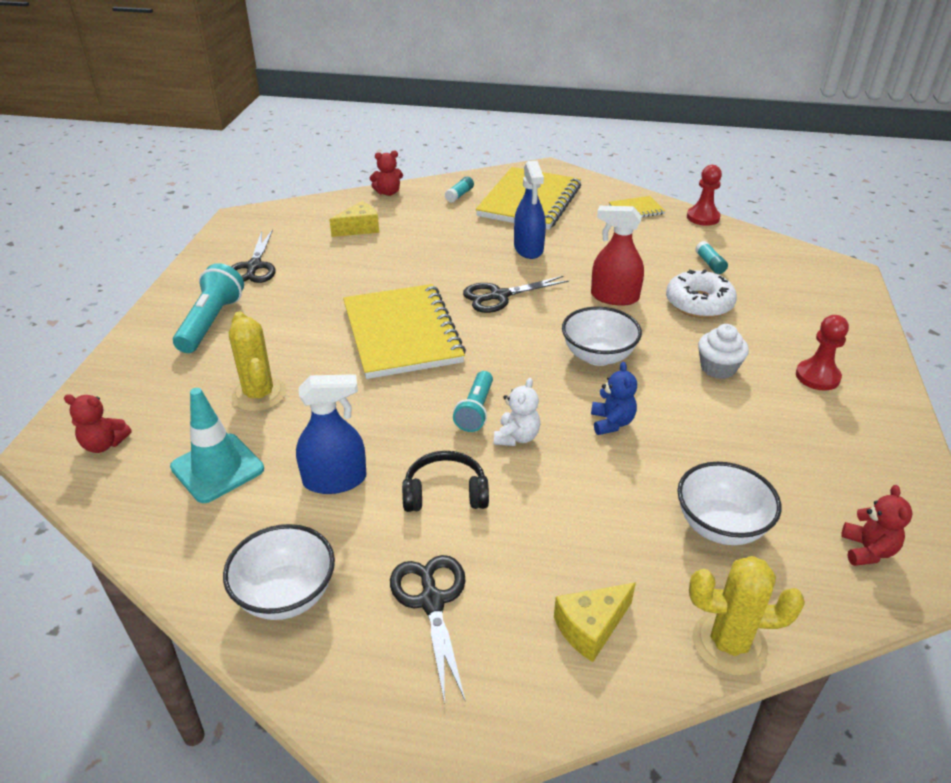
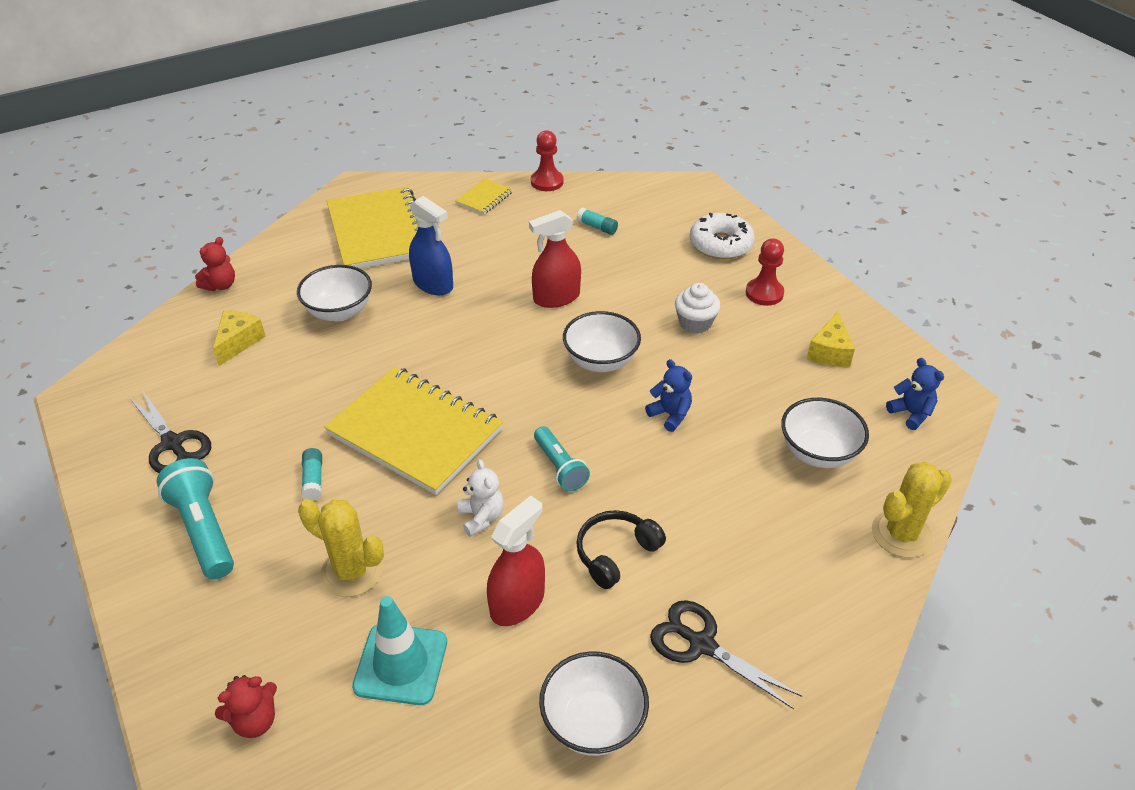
camera: 40 degrees left, 5 degrees up
(335, 480) = (517, 603): blue spray bottle -> red spray bottle
(443, 238) = (339, 312): none -> white bowl
(459, 195) = (301, 255): turquoise glue stick -> turquoise glue stick (313, 480)
(499, 296) = (460, 347): black scissors -> none
(516, 437) = (616, 471): white teddy bear -> white teddy bear (481, 517)
(591, 627) = (818, 584): yellow cheese -> yellow cheese (829, 352)
(699, 303) = (625, 270): white donut -> white donut (720, 244)
(867, 550) = (911, 413): red teddy bear -> blue teddy bear

